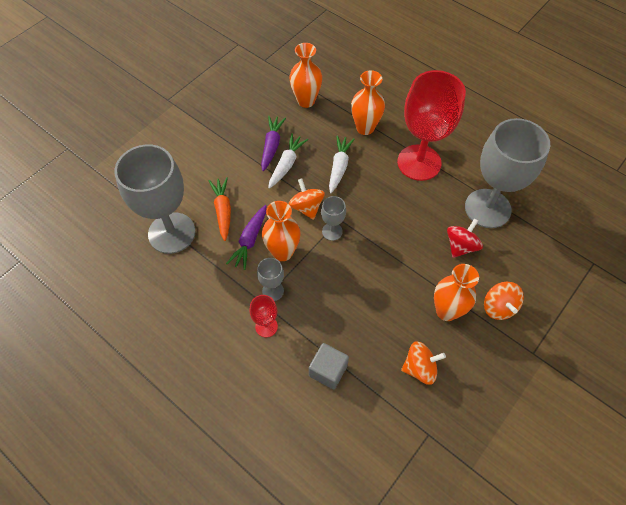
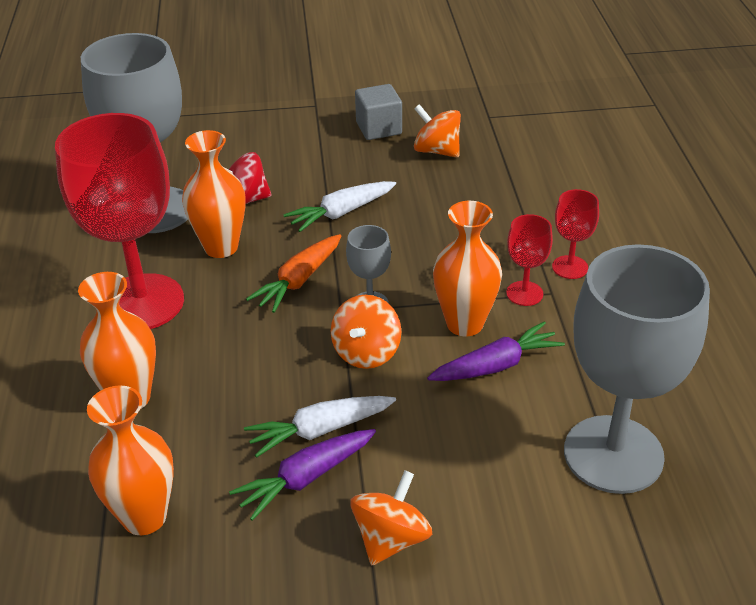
camera: 135 degrees left, 20 degrees down
(223, 210) = (497, 432): orange carrot -> orange carrot (298, 281)
(273, 291) = (524, 293): grey goblet -> red goblet
(328, 370) = (536, 198): grey cube -> grey cube (379, 128)
(339, 167) = (249, 371): white carrot -> white carrot (341, 213)
(446, 311) = (347, 168): orange vase -> orange vase (221, 247)
(498, 307) = (292, 142): orange spinning top -> orange spinning top (391, 539)

